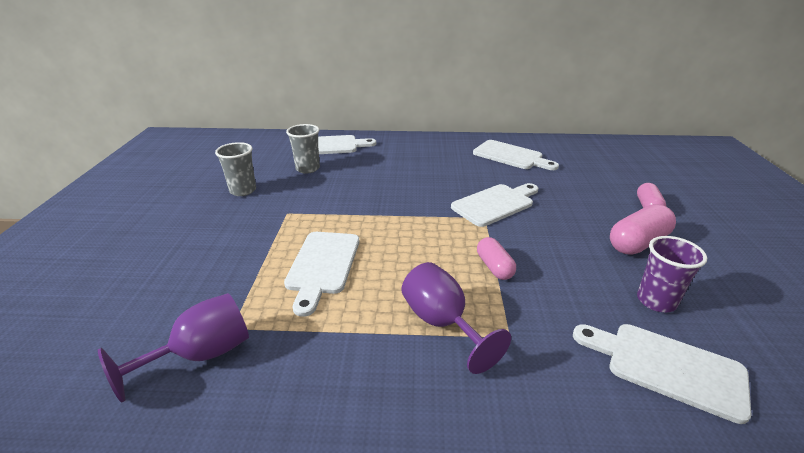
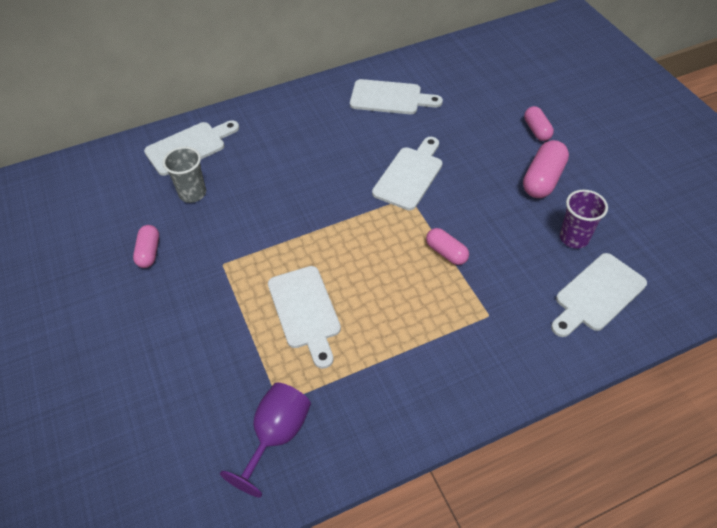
camera: 25 degrees left, 20 degrees up
(243, 190) = (149, 252): grey cup -> pink capsule
(442, 323) = (436, 325): purple goblet -> none
(667, 367) = (597, 295): white cutting board -> white cutting board turned 45 degrees counterclockwise

